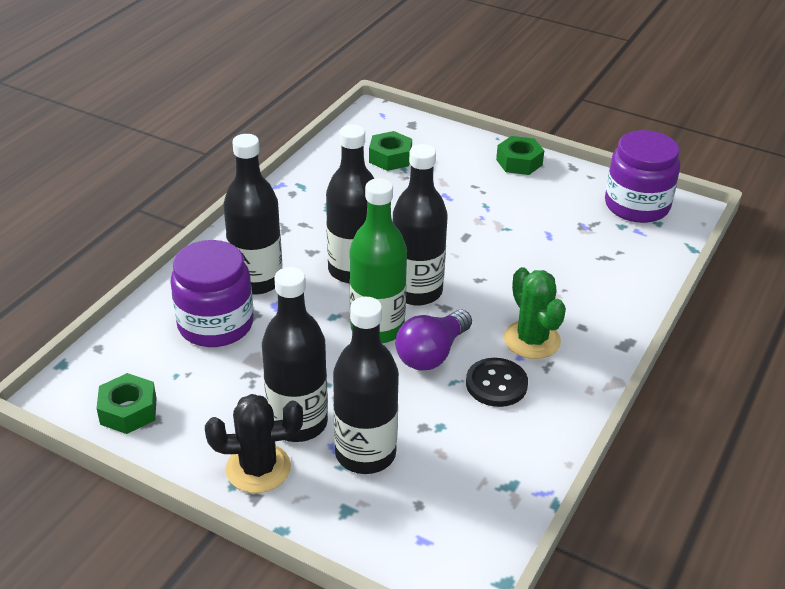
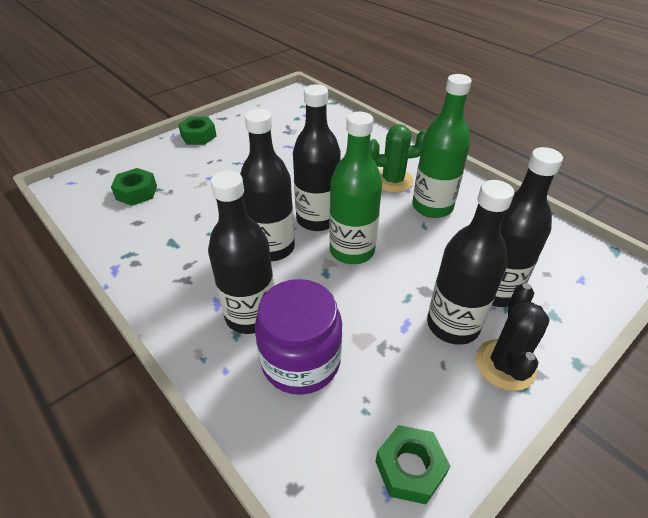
camera: 70 degrees left, 5 degrees up
(432, 354) = (391, 229): purple light bulb -> none
(496, 384) = (432, 207): black button -> green bottle
(637, 205) = (280, 108): purple jar -> none

